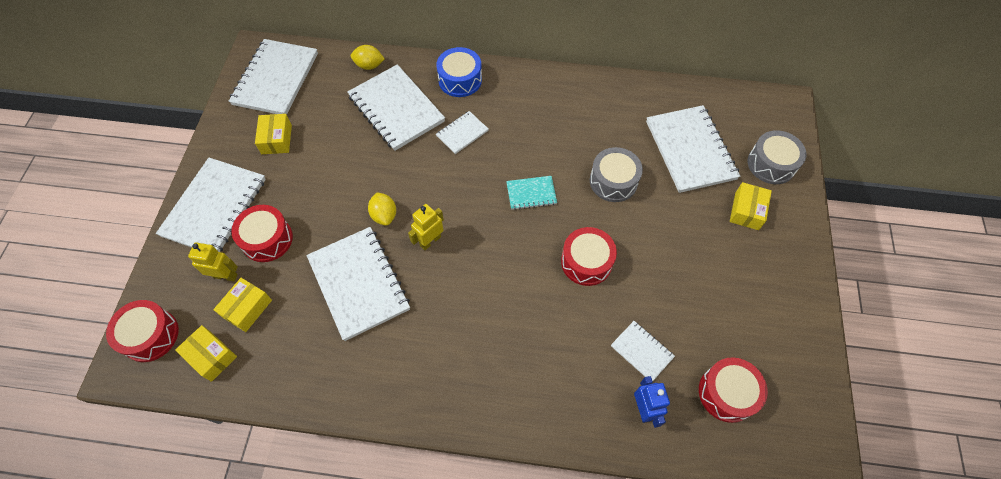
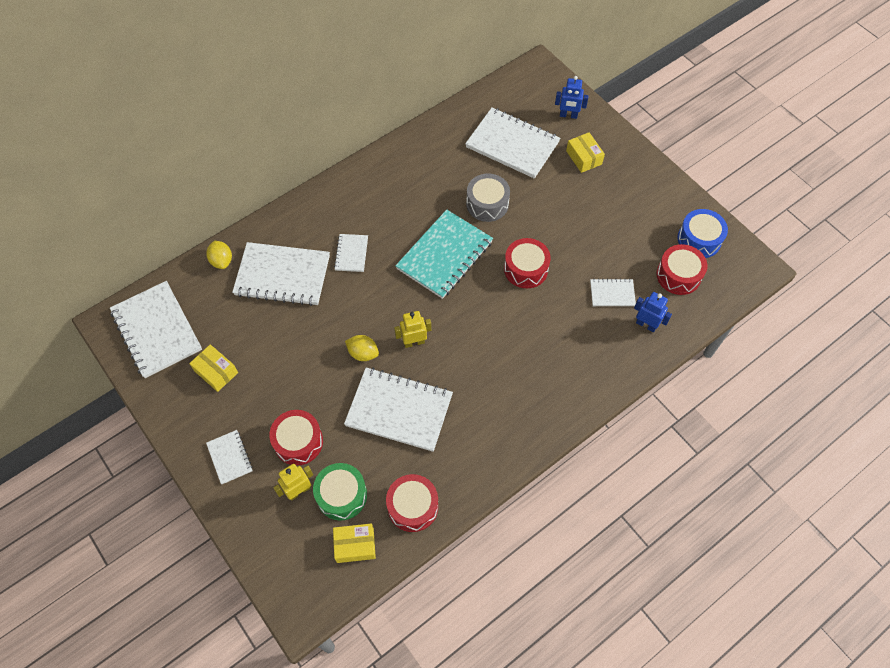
camera: 45 degrees left, 0 degrees up
(150, 335) = (294, 576): red drum -> red drum (413, 506)
(214, 207) = (230, 457): white notebook -> white notebook, size x0.50
(247, 308) = (341, 495): yellow box -> green drum
(369, 65) = (222, 261): yellow lemon -> yellow lemon turned 75 degrees counterclockwise
(430, 241) = (414, 342): yellow robot -> yellow robot turned 75 degrees clockwise
(460, 80) = (305, 217): blue drum -> blue drum (699, 239)
(531, 193) = (444, 255): turquoise notebook -> turquoise notebook, size x2.02
(771, 164) = (568, 115): grey drum -> blue robot

